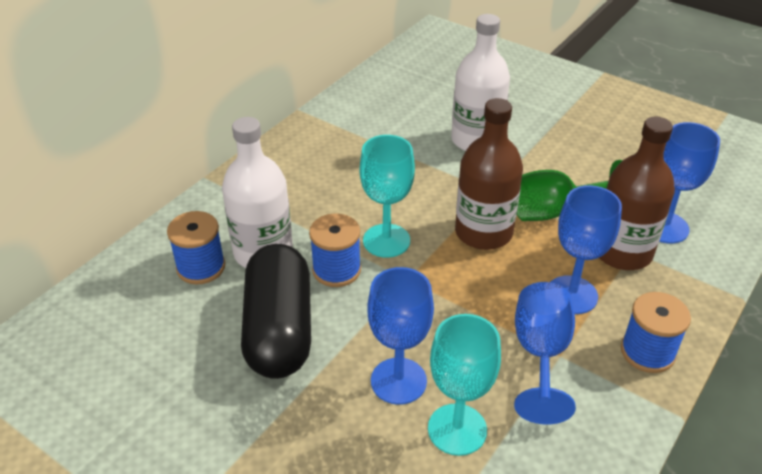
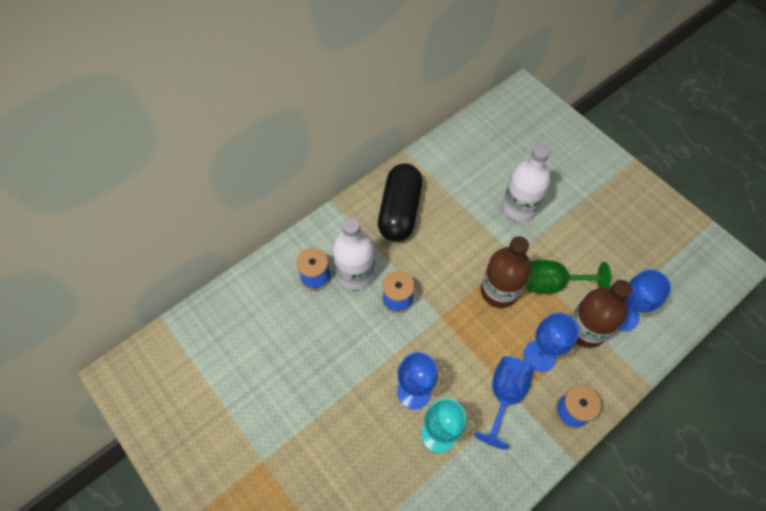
camera: 15 degrees right, 20 degrees up
(279, 330) = (353, 337): black capsule -> black capsule (399, 211)
(386, 241) = (434, 283): turquoise goblet -> none

